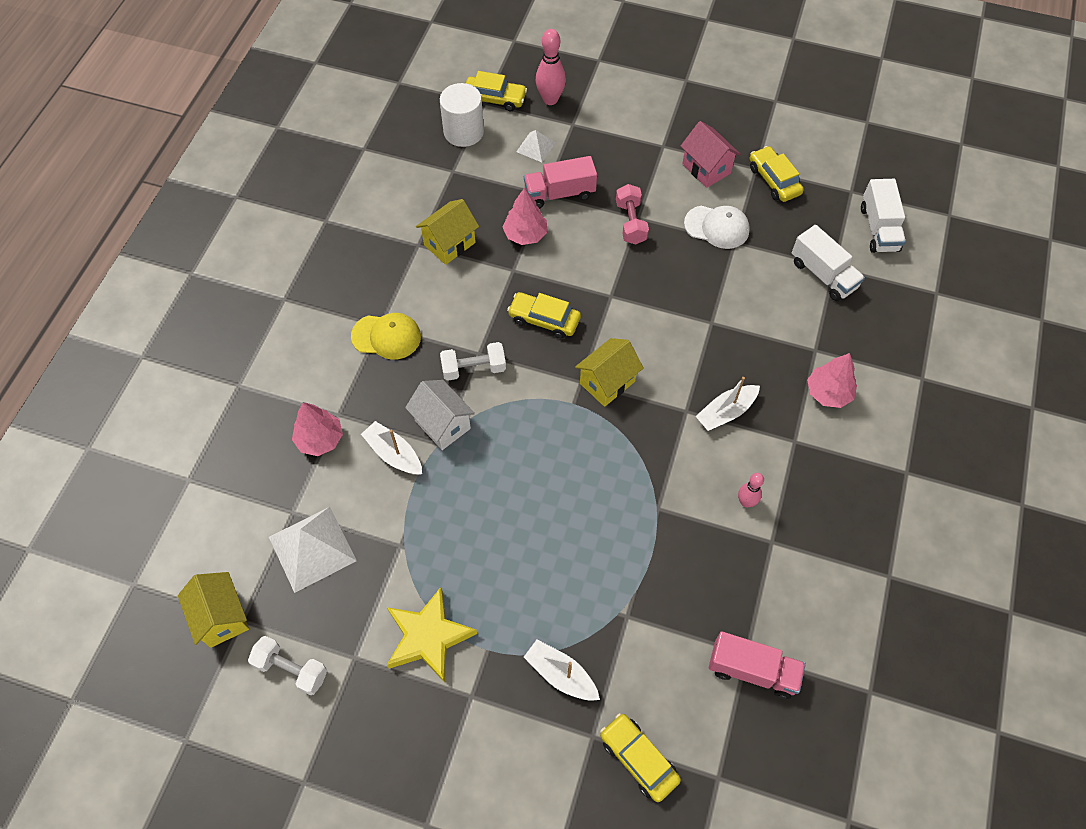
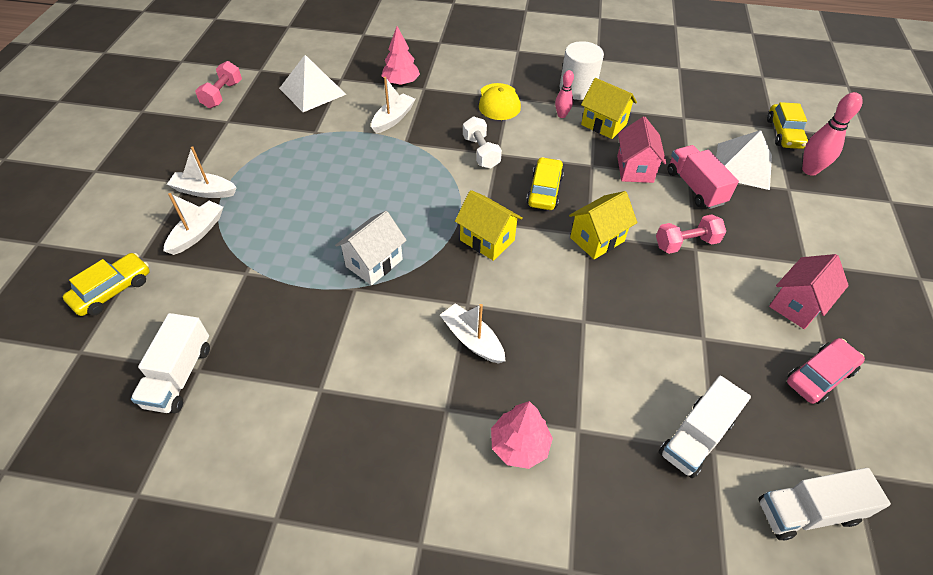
camera: 80 degrees right, 10 degrees down
(222, 617) = (263, 61): yellow house -> yellow house (597, 239)
(291, 669) = (222, 95): white dumbbell -> pink dumbbell
(428, 637) = (239, 154): yellow star -> none
(442, 424) = (423, 141): white house -> white house (374, 263)
(463, 132) = (732, 119): white cylinder -> white cylinder (577, 89)
(490, 674) = (204, 191): none -> white boat
(525, 234) = (635, 169): pink tree -> pink house
(535, 147) = (742, 166): white pyramid -> white pyramid, size x1.83
(717, 227) = (717, 319): white cap -> none
(746, 502) = (365, 363): pink bowling pin -> pink bowling pin (561, 115)
(752, 670) = (179, 376): pink truck -> white truck
(774, 180) = (820, 376): yellow car -> pink car

